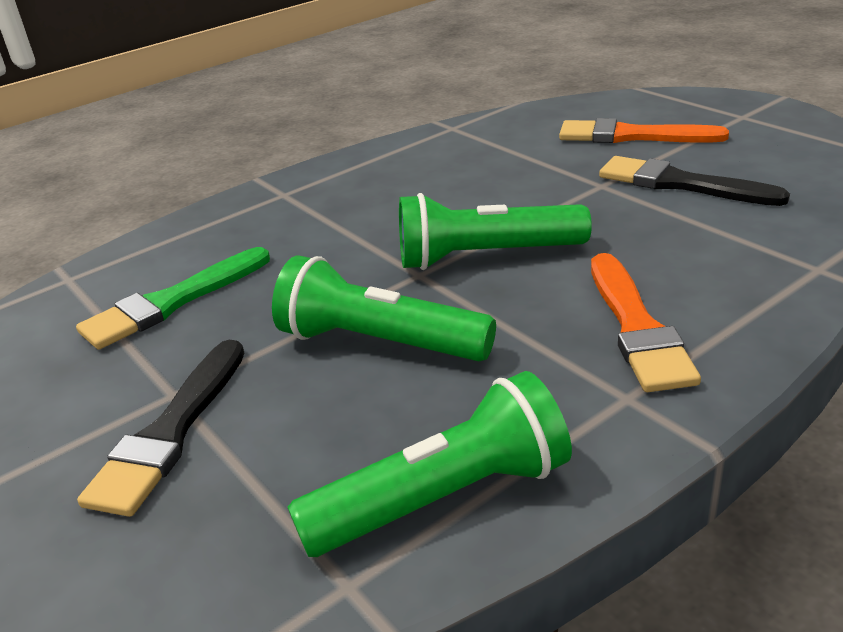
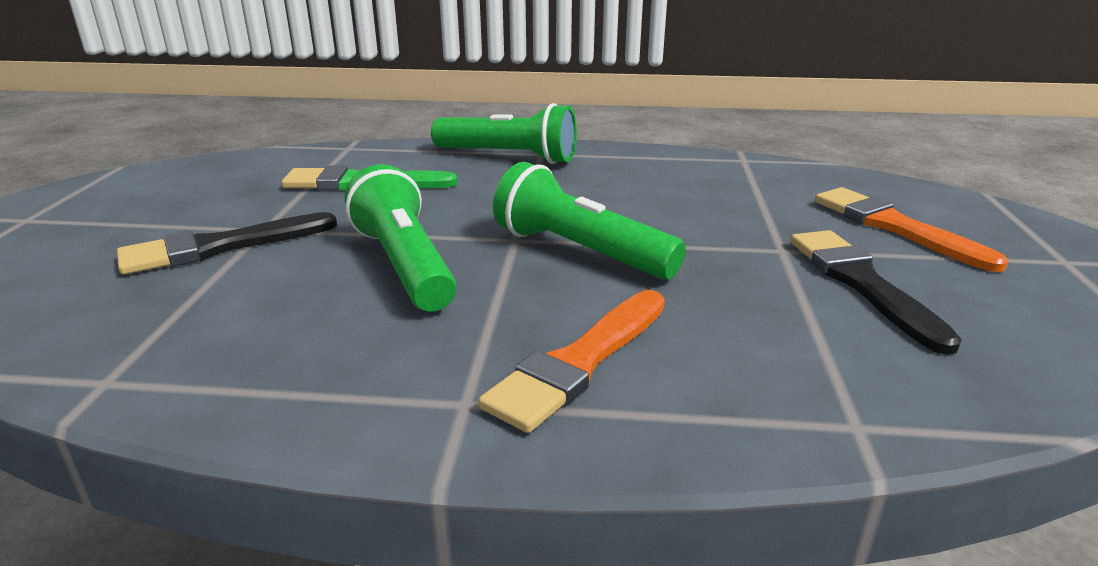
camera: 40 degrees right, 5 degrees down
(443, 498) = (235, 375): green flashlight -> green flashlight (508, 157)

